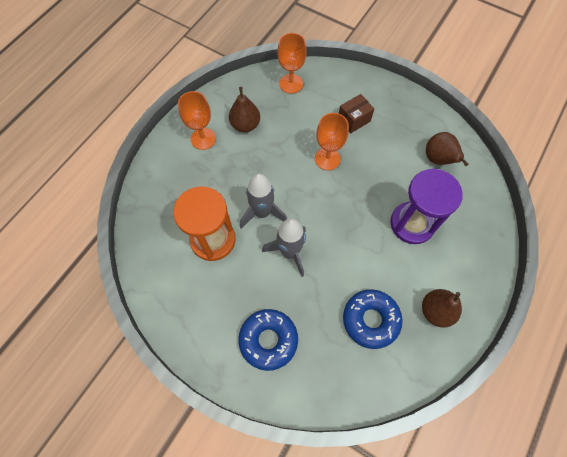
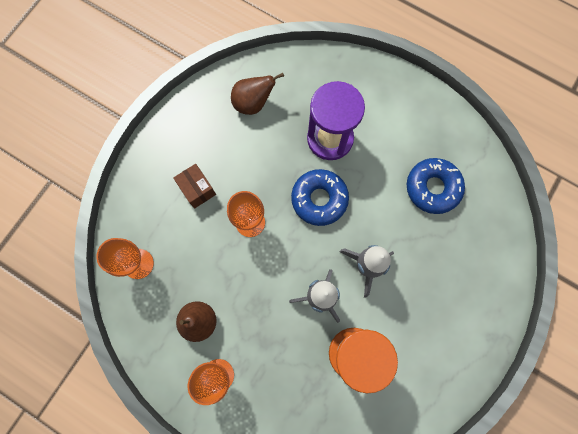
camera: 90 degrees left, 10 degrees up
(268, 340) = (459, 288): blue donut -> blue donut (319, 199)
(435, 311) = (420, 127): brown pear -> none

